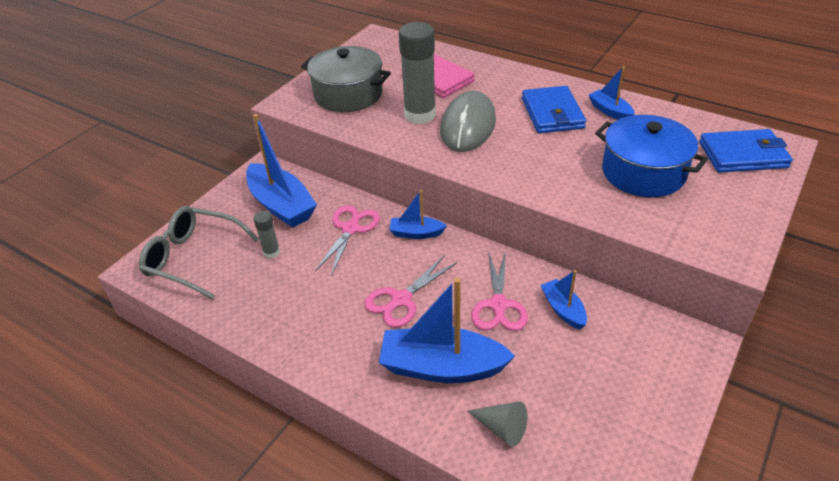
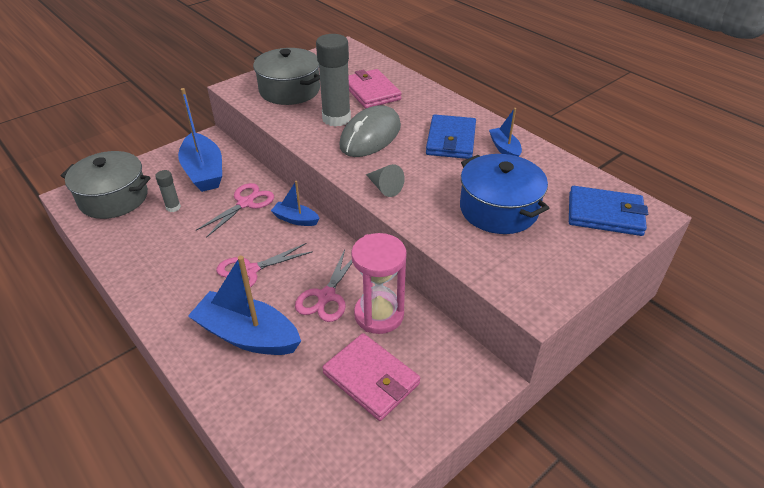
camera: 15 degrees right, 0 degrees up
(194, 258) = (113, 198): grey glasses -> grey pot
(501, 428) = (264, 400): grey cone -> grey cone (384, 187)
(563, 309) = (379, 315): blue boat -> pink hourglass
(594, 375) = (371, 379): none -> pink wallet

